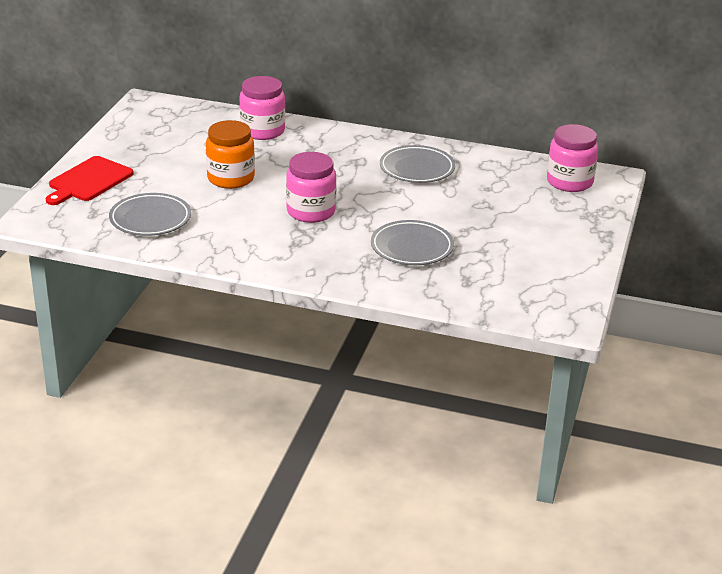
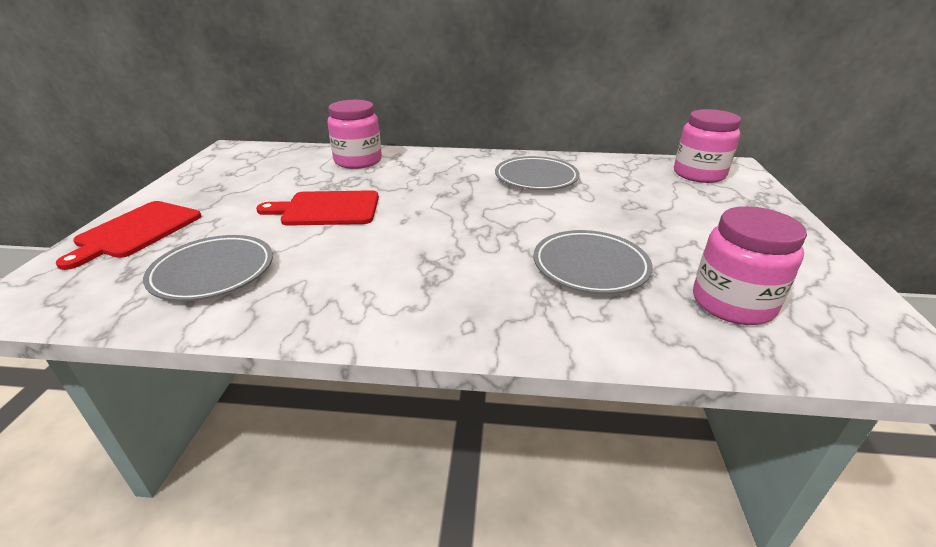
camera: 10 degrees left, 0 degrees up
(231, 178) = (327, 209): orange jar -> red cutting board
(311, 211) = (437, 236): pink jar -> pink jar (732, 303)

